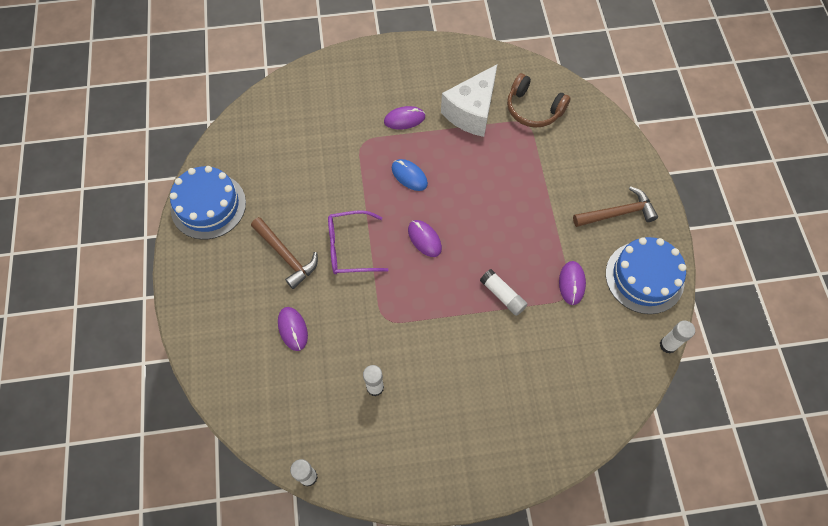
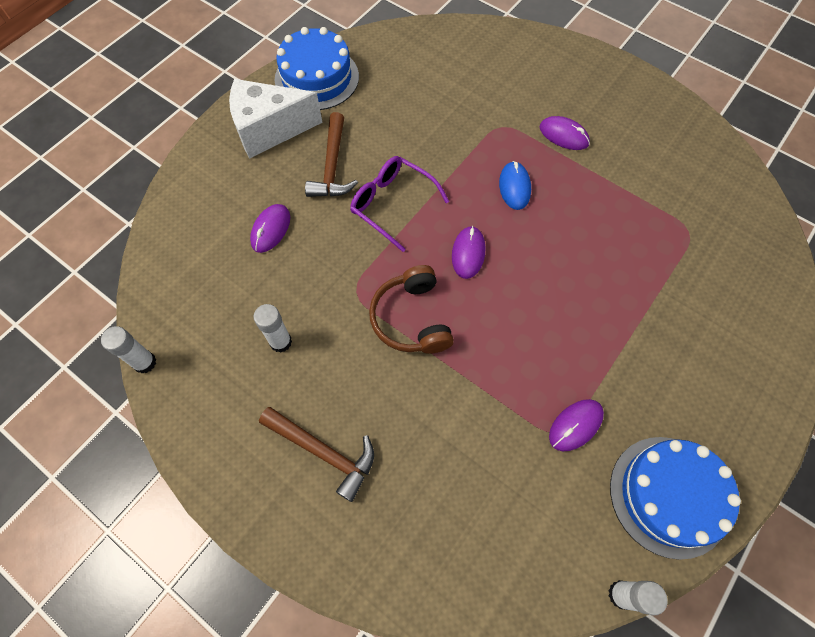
camera: 45 degrees right, 0 degrees up
(471, 112) = (640, 178): white cheese -> white cheese (269, 130)
(502, 295) = (489, 370): white glue stick -> none
(533, 109) = (713, 224): brown headphones -> brown headphones (411, 319)
(617, 213) = (706, 401): brown hammer -> brown hammer (323, 452)

